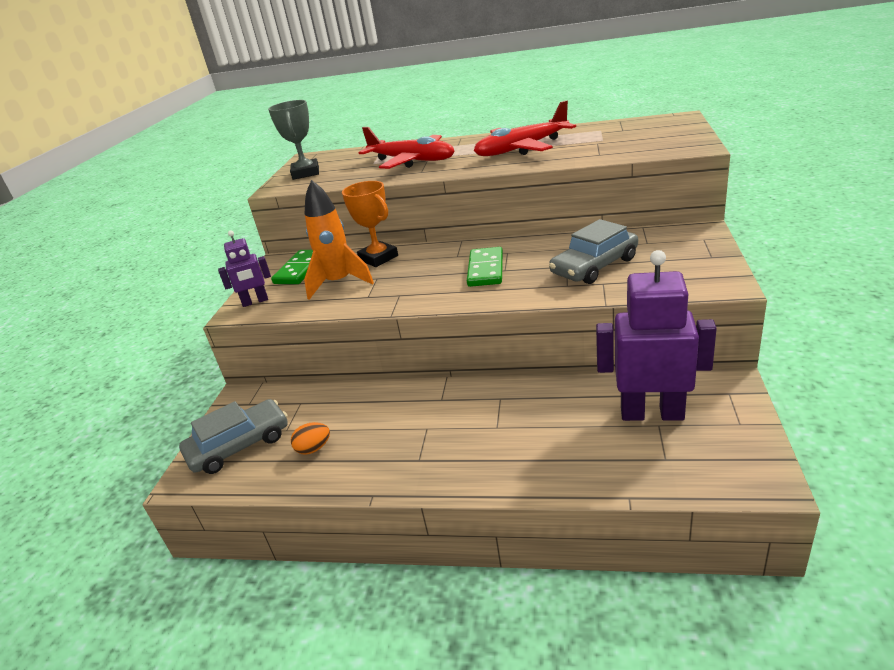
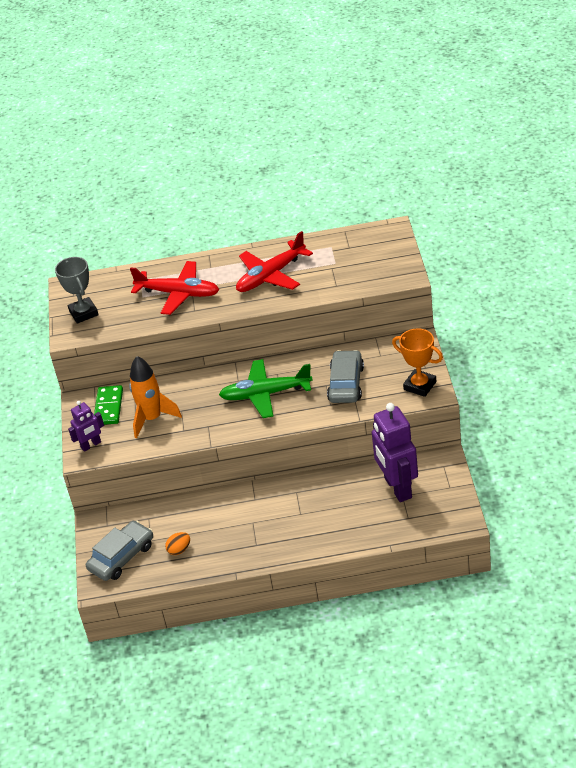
camera: 15 degrees left, 10 degrees up
(378, 258) = (172, 388): orange trophy -> orange trophy (420, 386)
(485, 269) = (266, 394): green domino -> green plane
(594, 266) = (346, 384): grey car -> grey car turned 150 degrees clockwise
(651, 413) = (397, 488): purple robot -> purple robot turned 105 degrees counterclockwise

